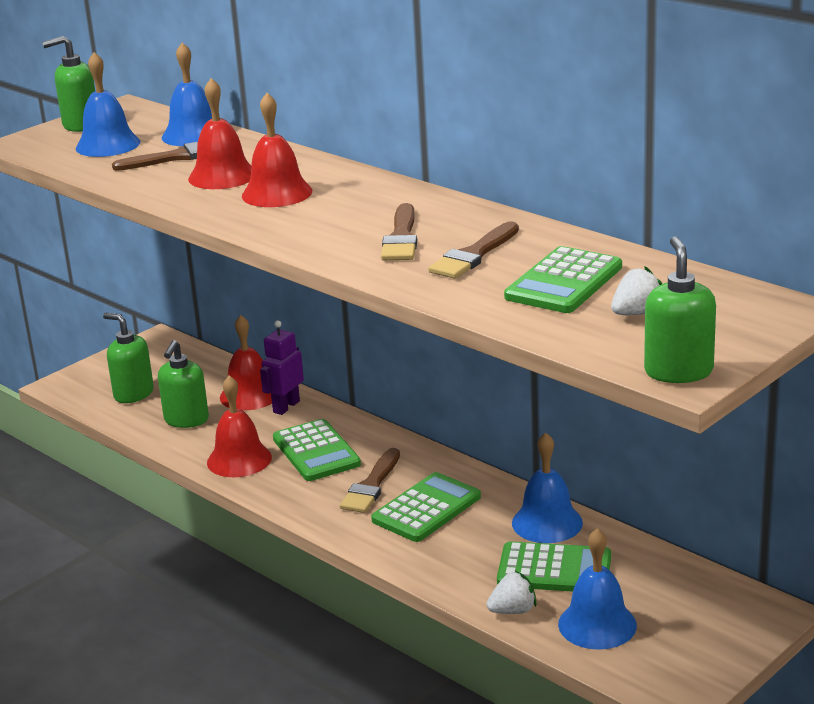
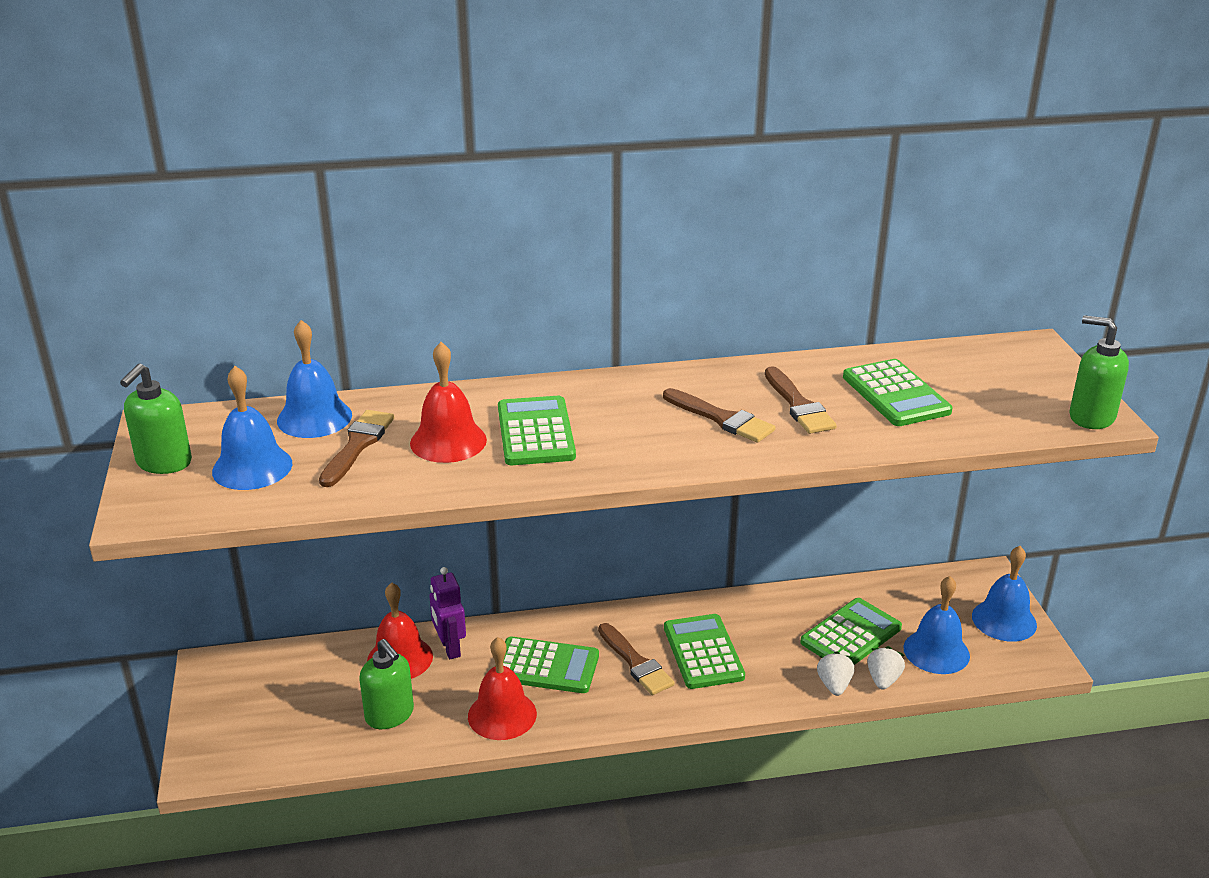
camera: 55 degrees left, 5 degrees up
(133, 394) = (292, 727): green soap dispenser -> none
(277, 193) = (535, 432): red bell -> green calculator
(547, 522) = (787, 607): blue bell -> blue bell (1004, 620)
(637, 313) = (982, 392): white strawberry -> white strawberry (834, 685)

